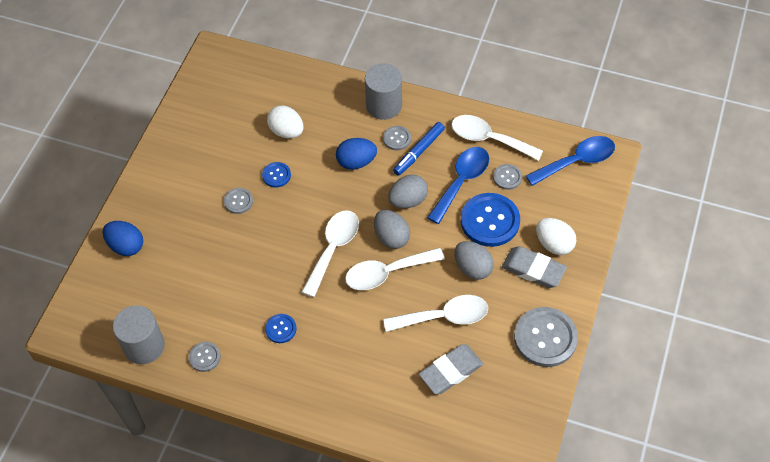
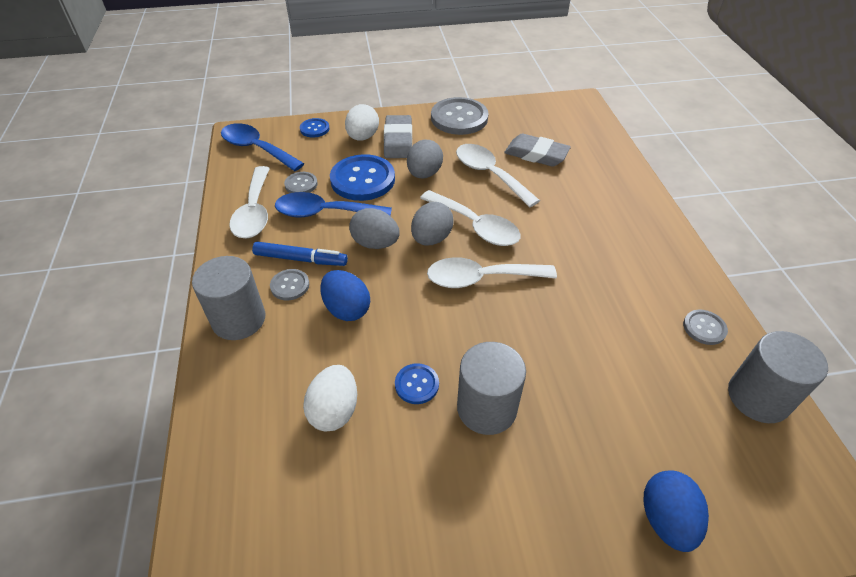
camera: 120 degrees left, 10 degrees down
(238, 201) = (486, 408): grey button -> grey cylinder
(281, 329) = (609, 279): blue button -> blue button (314, 129)

